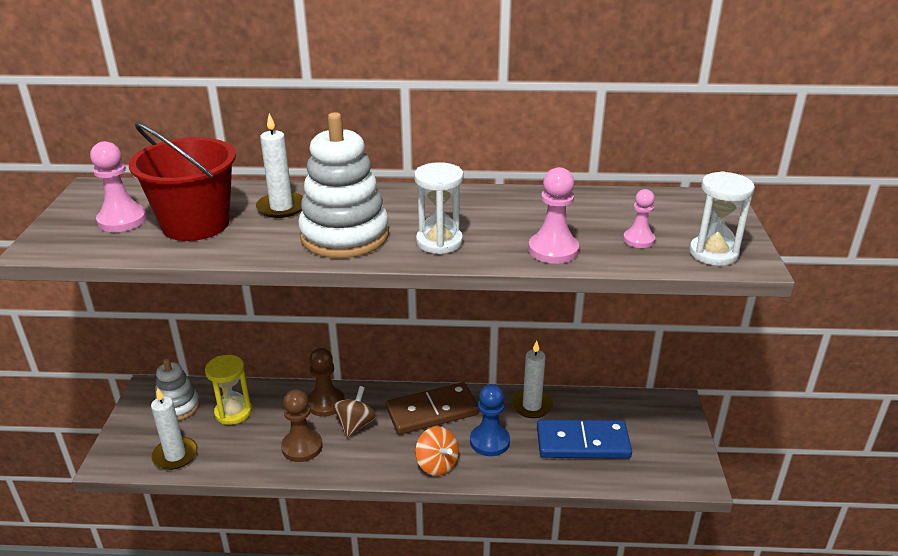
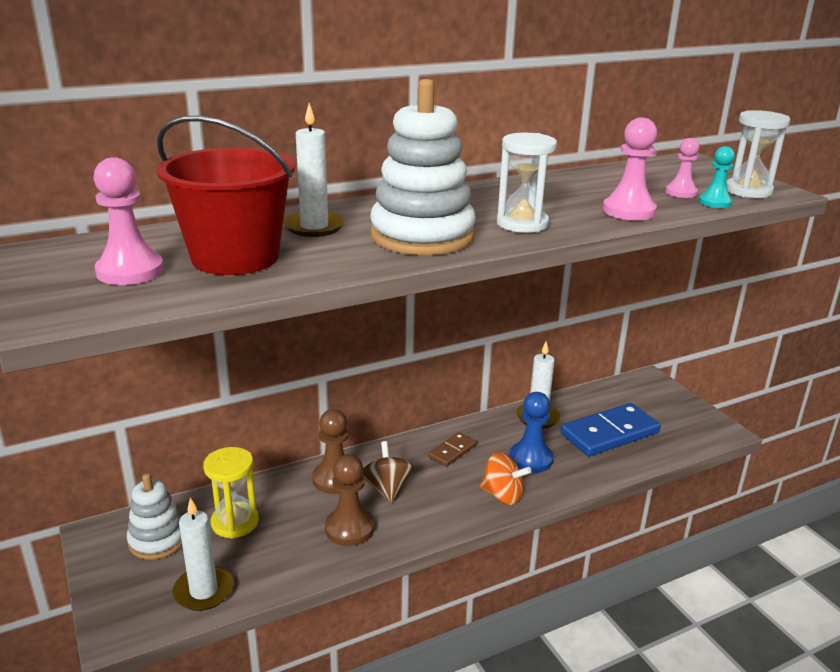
camera: 30 degrees left, 5 degrees down
(432, 411) = (452, 451): brown domino -> brown domino, size x0.51
(654, 259) = (714, 202): none -> turquoise pawn

